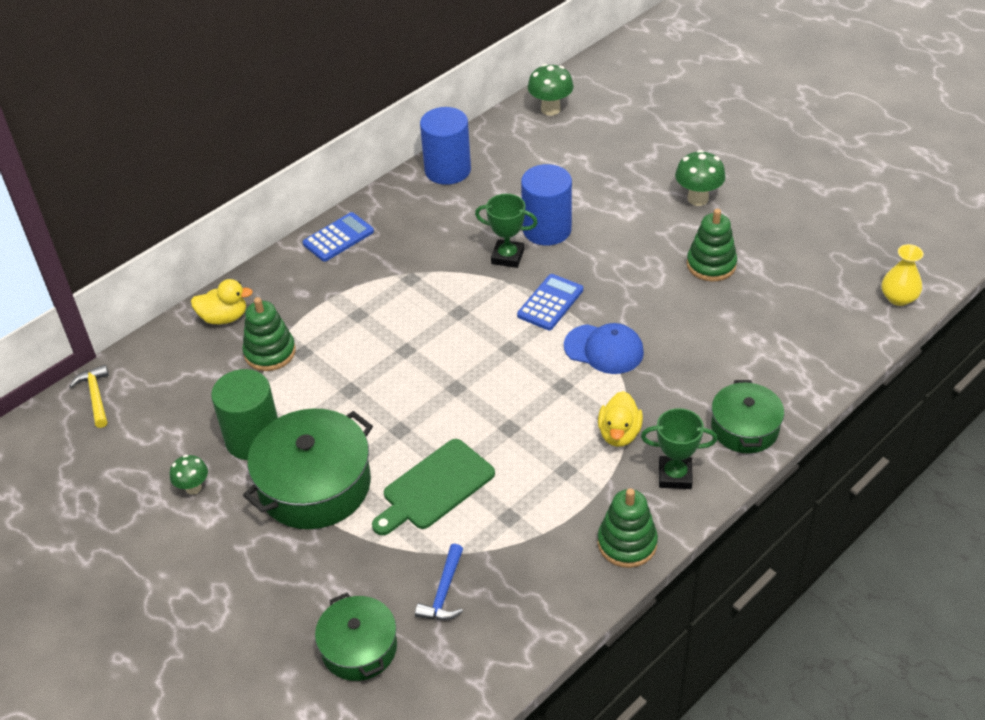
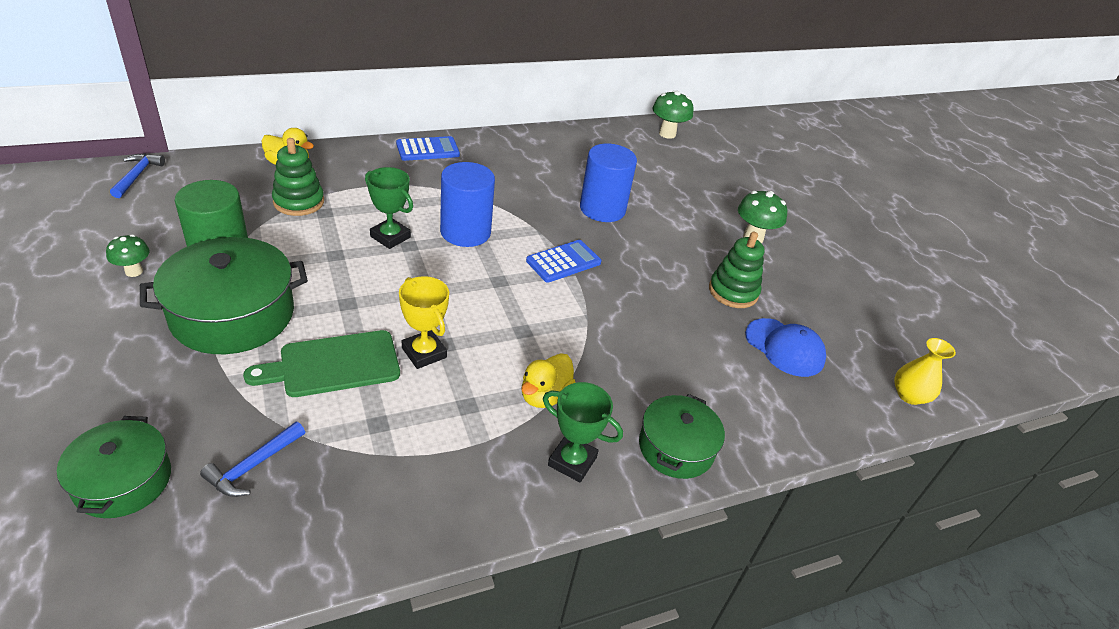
camera: 15 degrees right, 5 degrees down
(95, 396) = (137, 175): yellow hammer -> blue hammer
(447, 170) = (552, 140): blue cylinder -> blue cylinder (465, 232)
(498, 443) = (424, 353): none -> yellow trophy
(507, 257) = (553, 214): green trophy -> green trophy (390, 237)
(604, 349) = (584, 317): blue cap -> blue cap (784, 347)
(627, 543) = (473, 507): green stacking toy -> none

